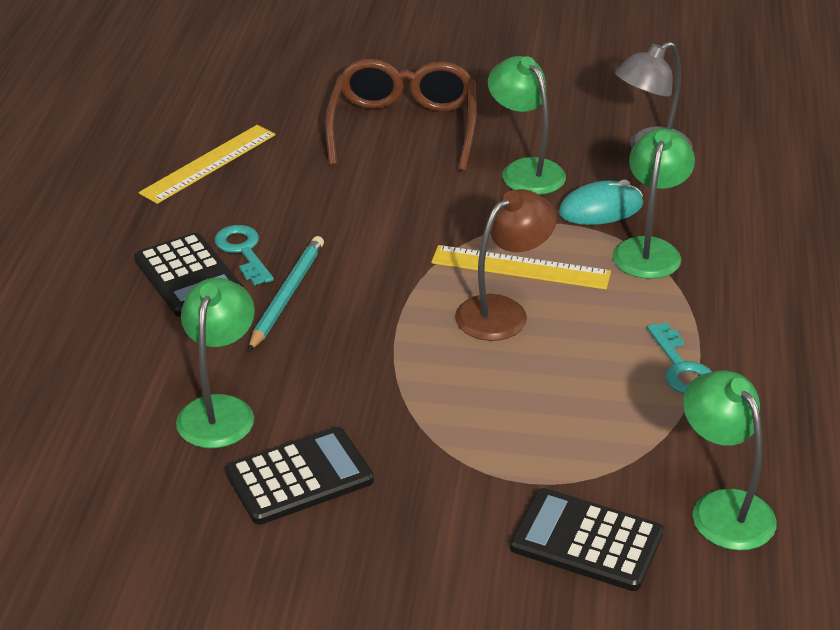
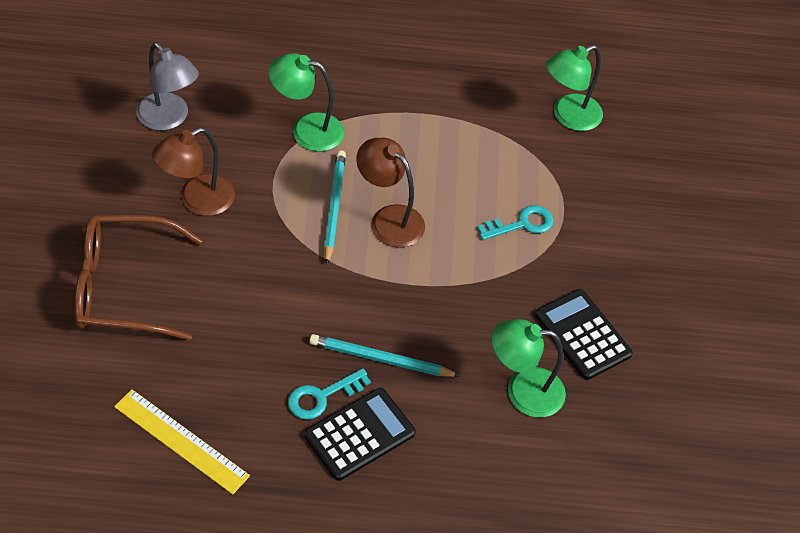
camera: 100 degrees left, 15 degrees up
(520, 267) = (333, 207): yellow ruler -> turquoise pencil
(525, 170) = (197, 200): green lamp -> brown lamp
(586, 541) = (609, 182): black calculator -> none
(600, 209) = (253, 155): turquoise mouse -> none
(681, 367) = (441, 124): turquoise key -> turquoise key (521, 224)

